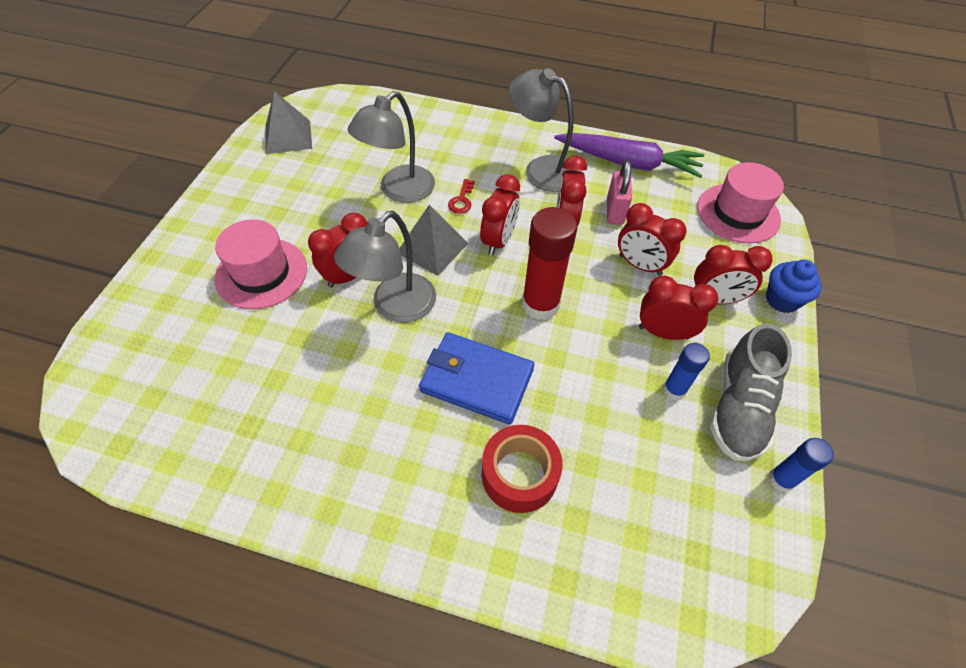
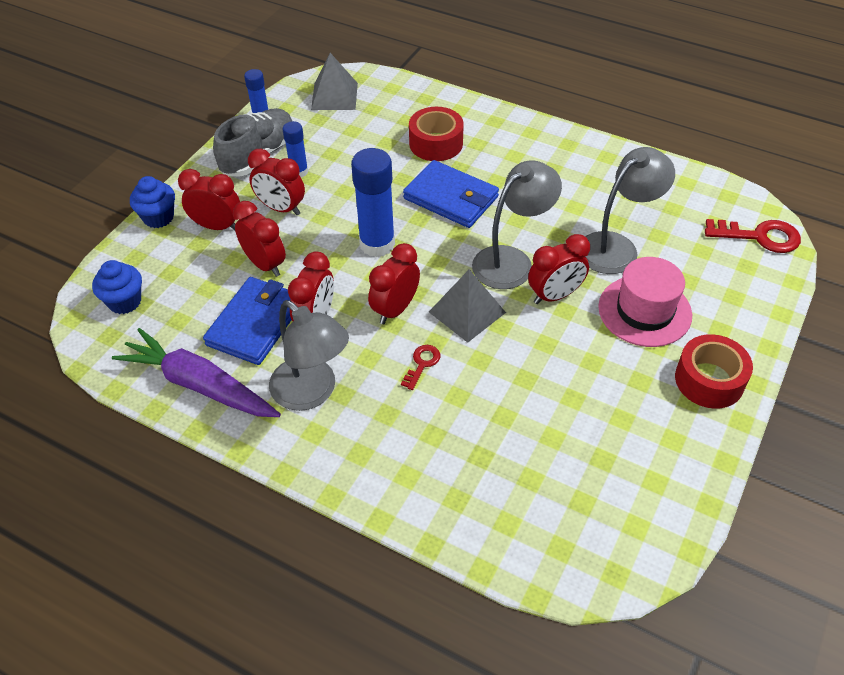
camera: 165 degrees left, 5 degrees down
(104, 384) = (760, 236): none -> red key
(216, 220) = (709, 380): none -> red tape
(288, 137) = (643, 504): grey pyramid -> grey pyramid (334, 96)
(399, 191) = (494, 388): grey lamp -> grey lamp (616, 247)
(540, 304) = (377, 244): red glue stick -> blue glue stick
(615, 211) = (255, 323): pink padlock -> blue wallet
(738, 213) = (124, 302): pink hat -> blue cupcake

